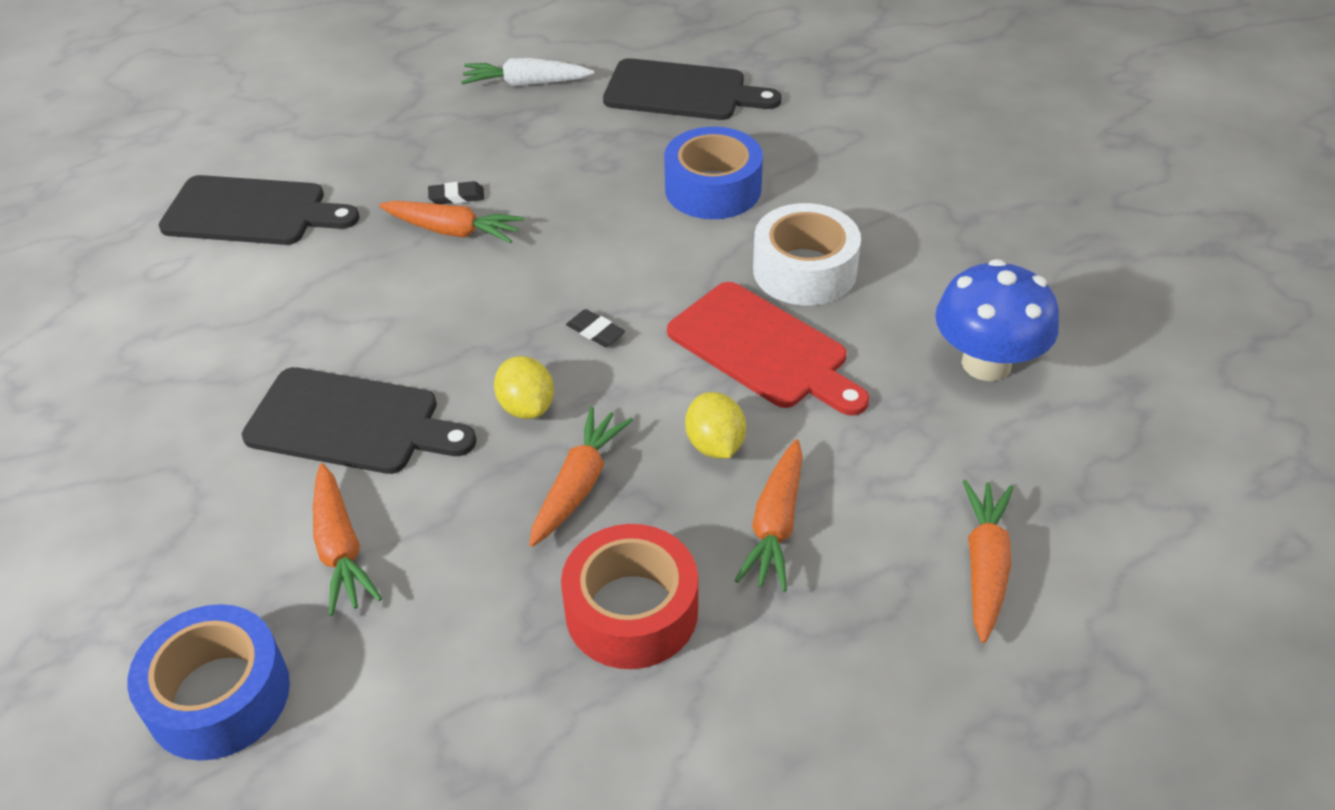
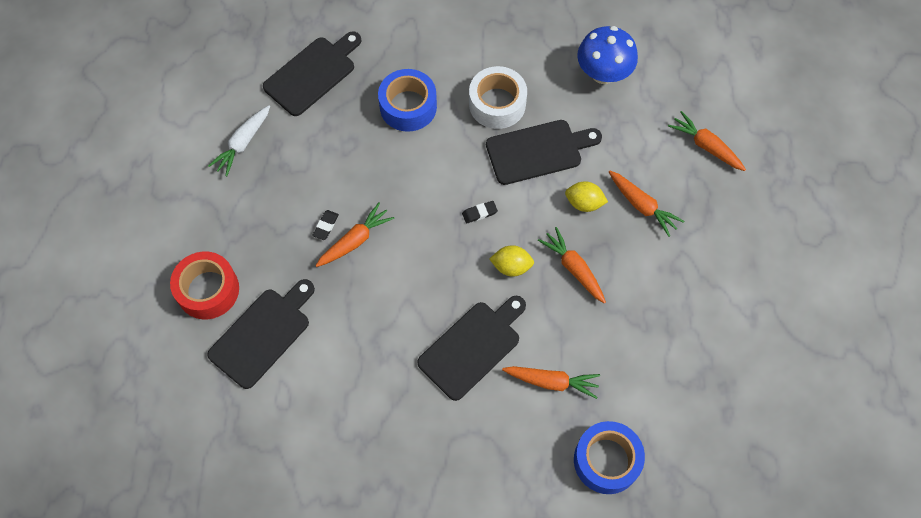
camera: 60 degrees left, 20 degrees up
(631, 611) = (654, 282): red tape -> red tape (208, 290)
(764, 349) = (538, 151): red cutting board -> black cutting board

